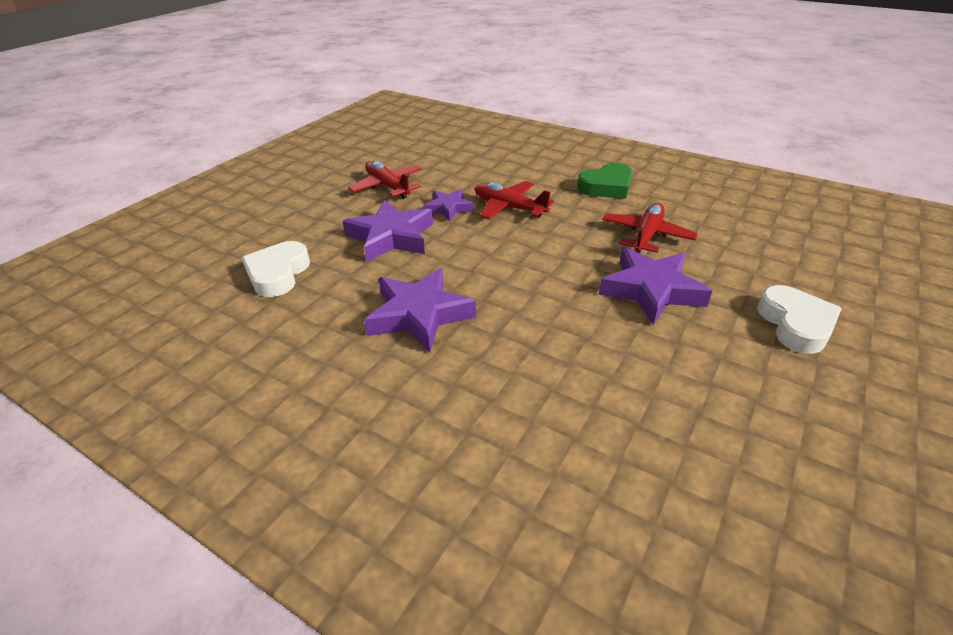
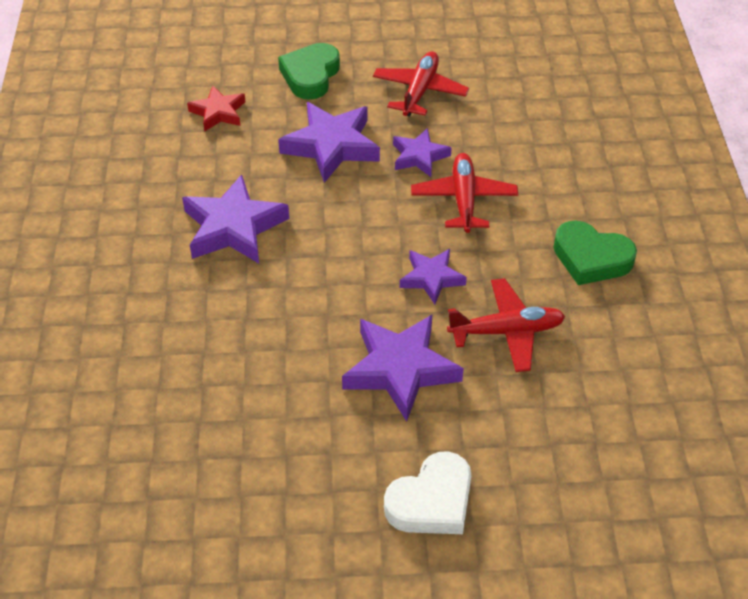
camera: 55 degrees right, 10 degrees up
(278, 274) = (218, 112): white heart -> red star
(306, 219) = (310, 76): none -> green heart
(571, 245) = (431, 278): none -> purple star

